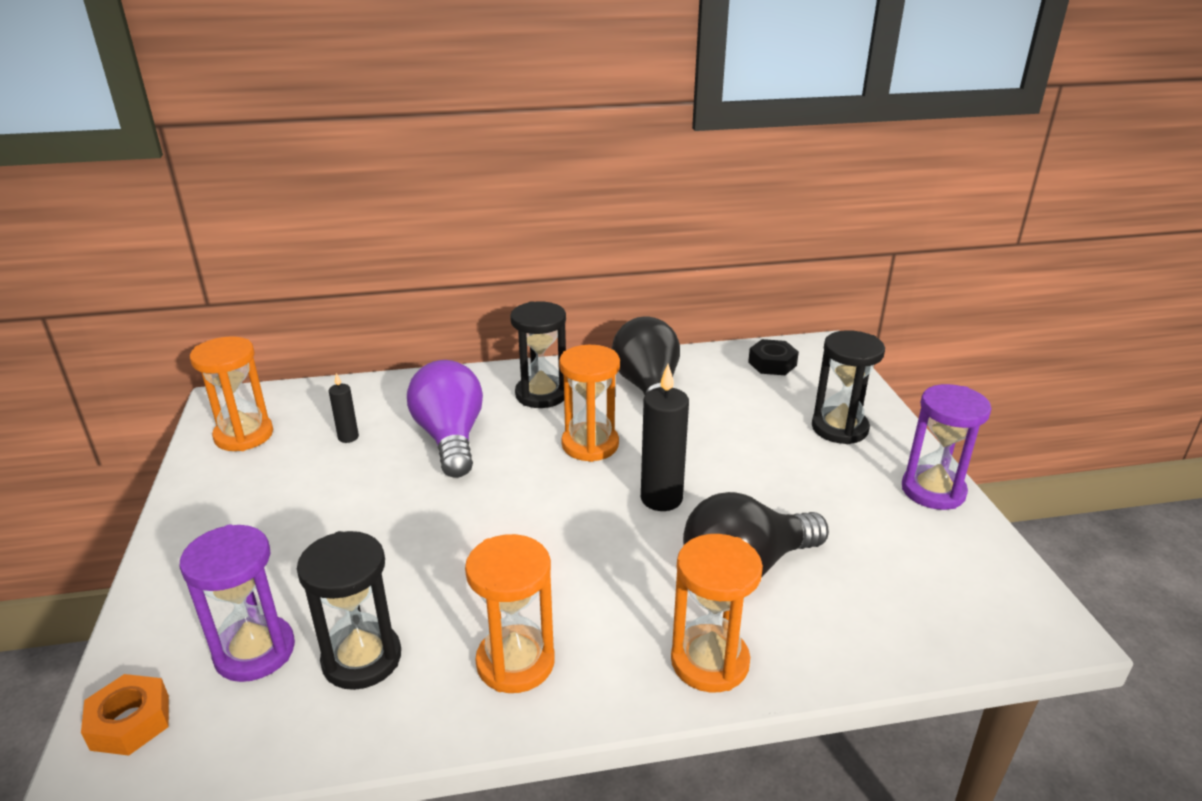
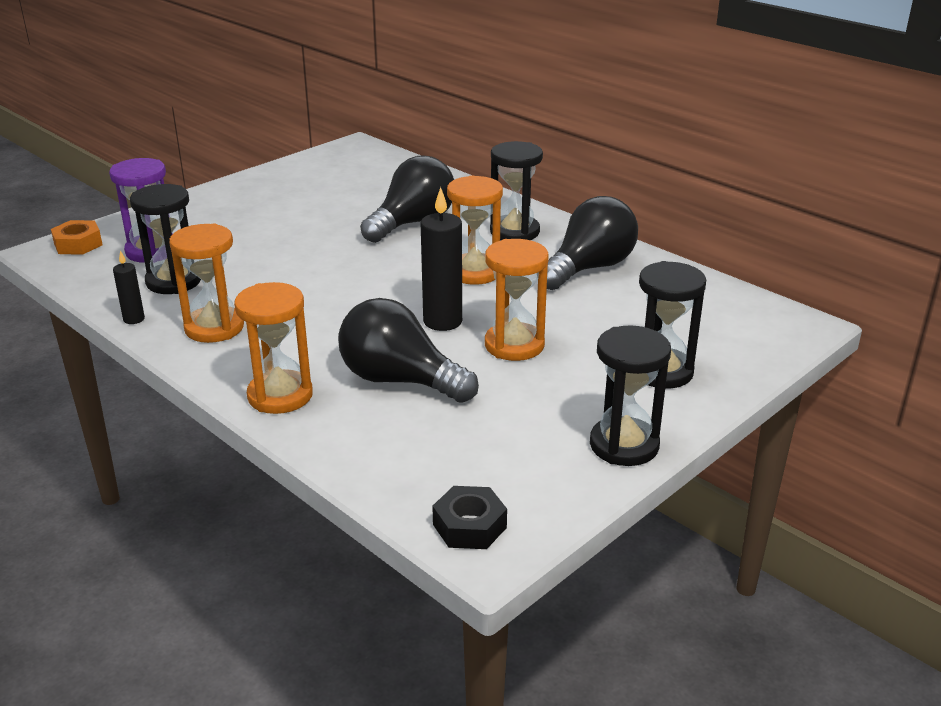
camera: 55 degrees right, 0 degrees up
(244, 435) = (330, 165): orange hourglass -> orange hourglass (514, 345)
(348, 437) = (369, 193): black candle -> black candle (134, 319)
(450, 438) = (413, 223): purple light bulb -> black light bulb
(772, 364) = (725, 309): black nut -> black nut (469, 526)
(933, 491) = (624, 445): purple hourglass -> black hourglass

